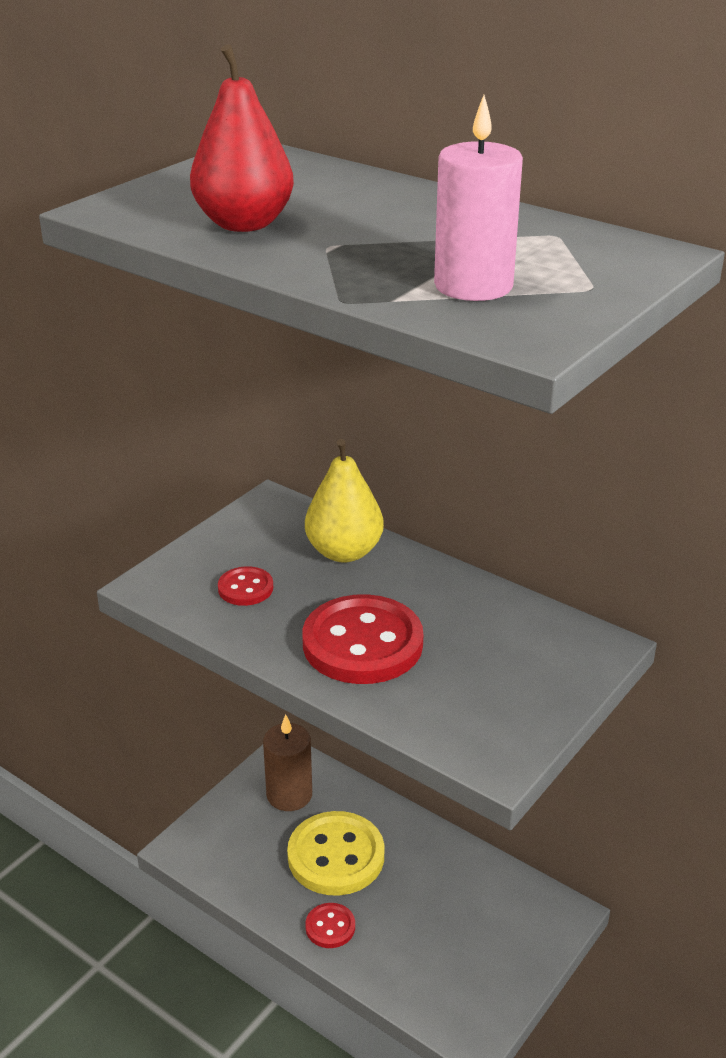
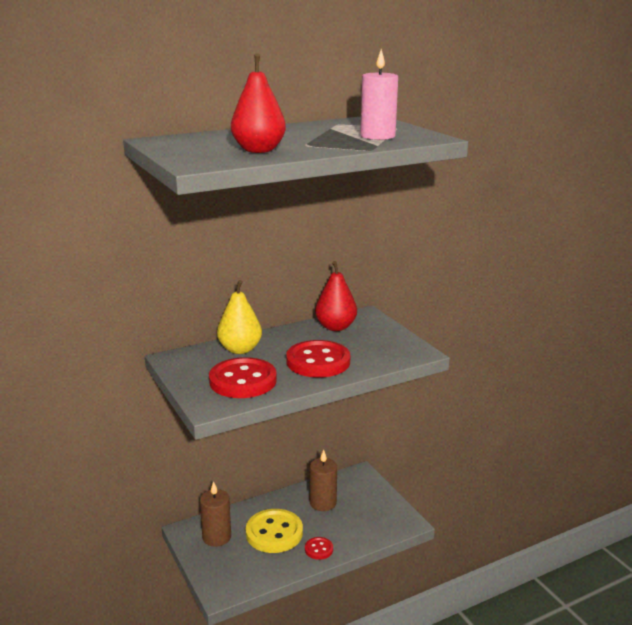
camera: 65 degrees left, 10 degrees down
(245, 588) = (243, 381): red button -> red button, size x2.06
(446, 889) = (323, 503): none -> brown candle
(511, 624) = (335, 327): none -> red pear

